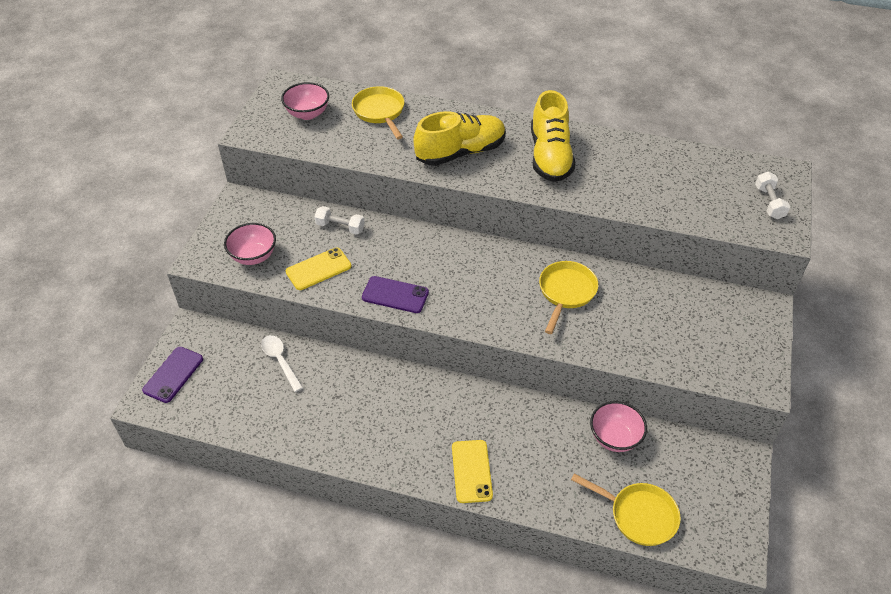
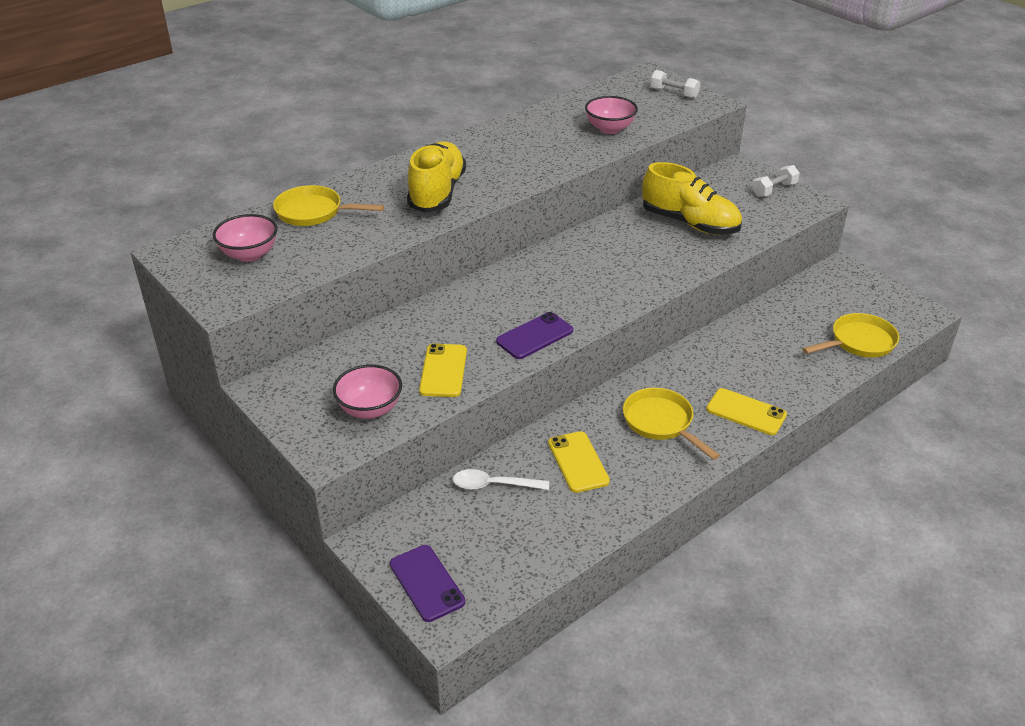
camera: 55 degrees left, 10 degrees down
(335, 394) = (578, 462): none -> yellow phone
(340, 227) = (399, 333): white dumbbell -> white dumbbell (774, 190)
(550, 156) = (503, 154): yellow shoe -> yellow shoe (689, 223)
(566, 292) = (633, 244): yellow pan -> yellow pan (661, 422)
(614, 438) = (773, 318): pink bowl -> pink bowl (610, 129)

